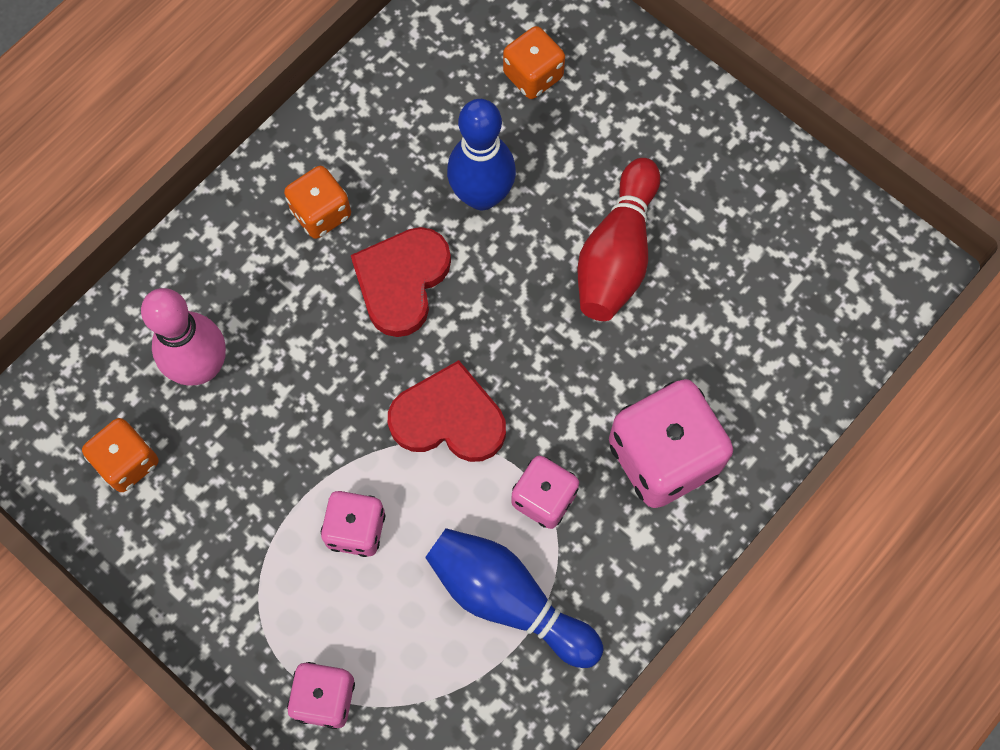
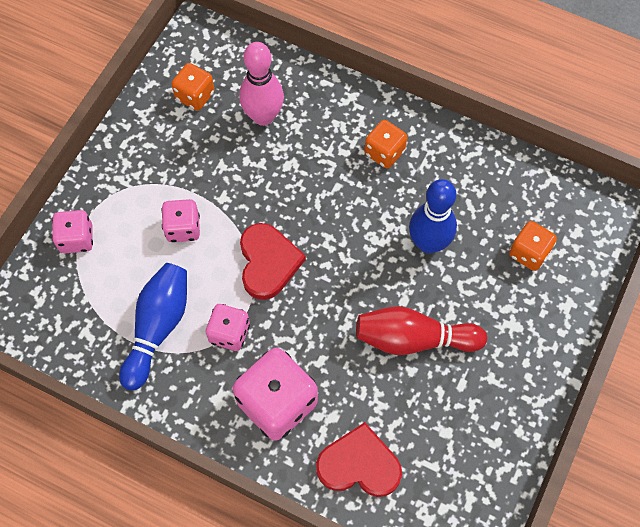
camera: 75 degrees right, 5 degrees down
(402, 281) = (352, 211): red heart -> red heart (359, 464)

